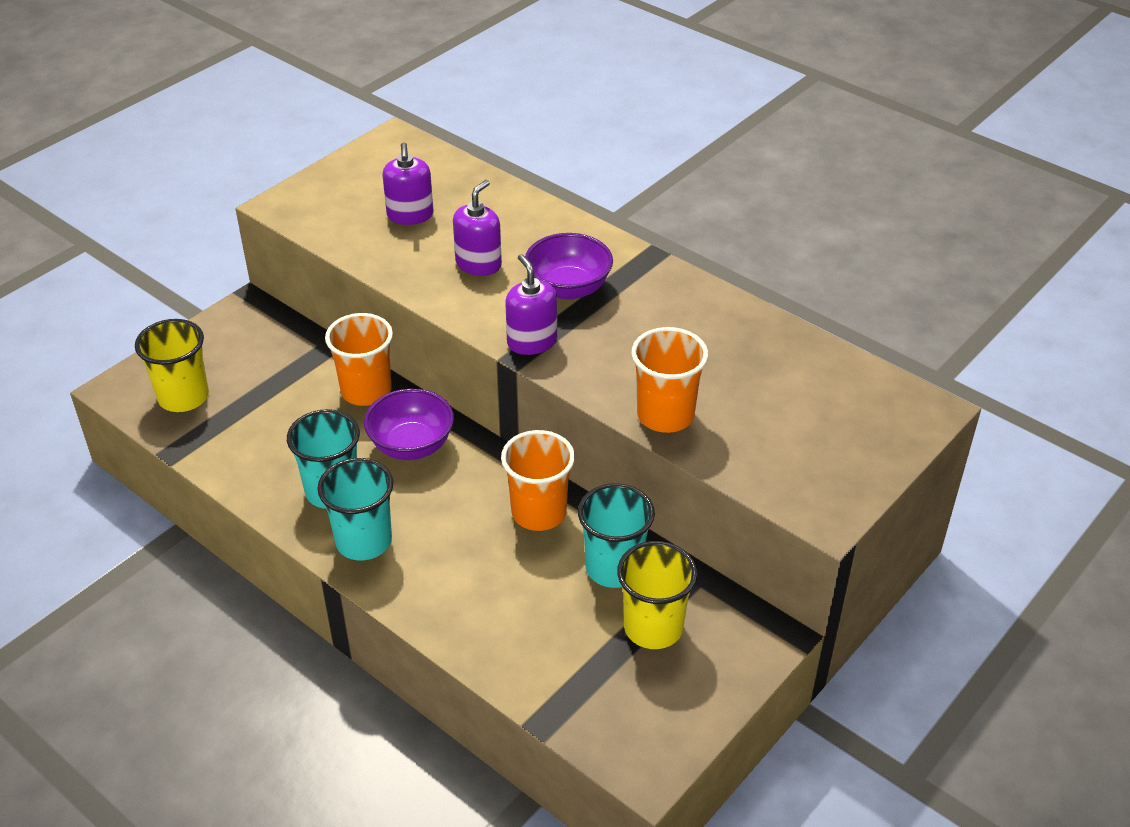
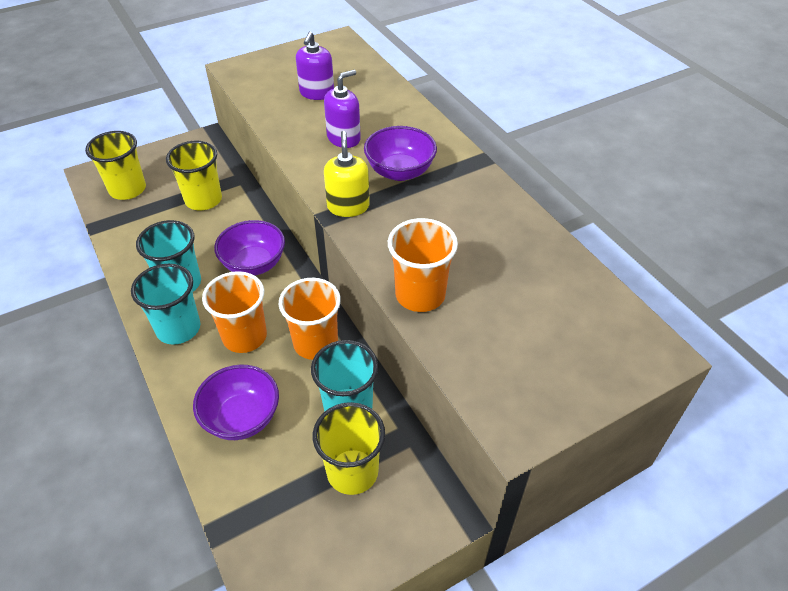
camera: 20 degrees right, 5 degrees up
(296, 385) = (203, 200): none -> yellow cup
(366, 391) = (247, 215): orange cup -> orange cup (244, 337)
(500, 612) = (242, 418): none -> purple bowl
(532, 342) = (348, 206): purple soap dispenser -> yellow soap dispenser

